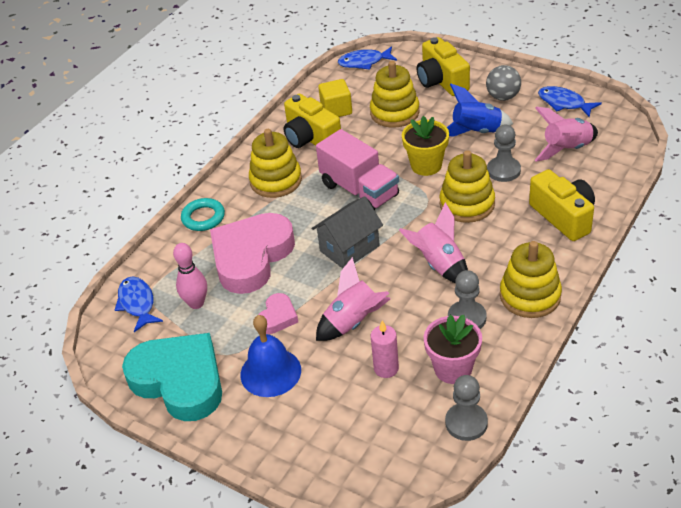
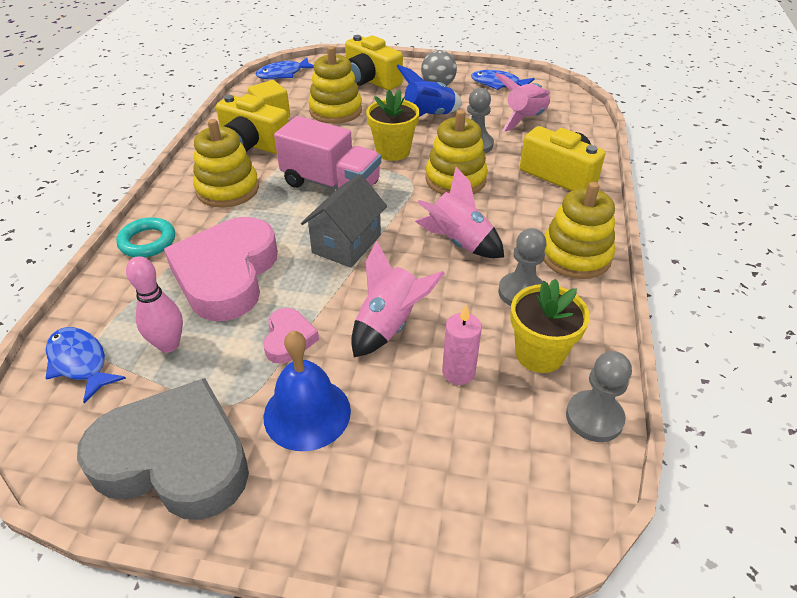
camera: 25 degrees left, 0 degrees up
(179, 381) = (175, 458): turquoise heart -> grey heart
(453, 369) = (539, 354): pink flower pot -> yellow flower pot

